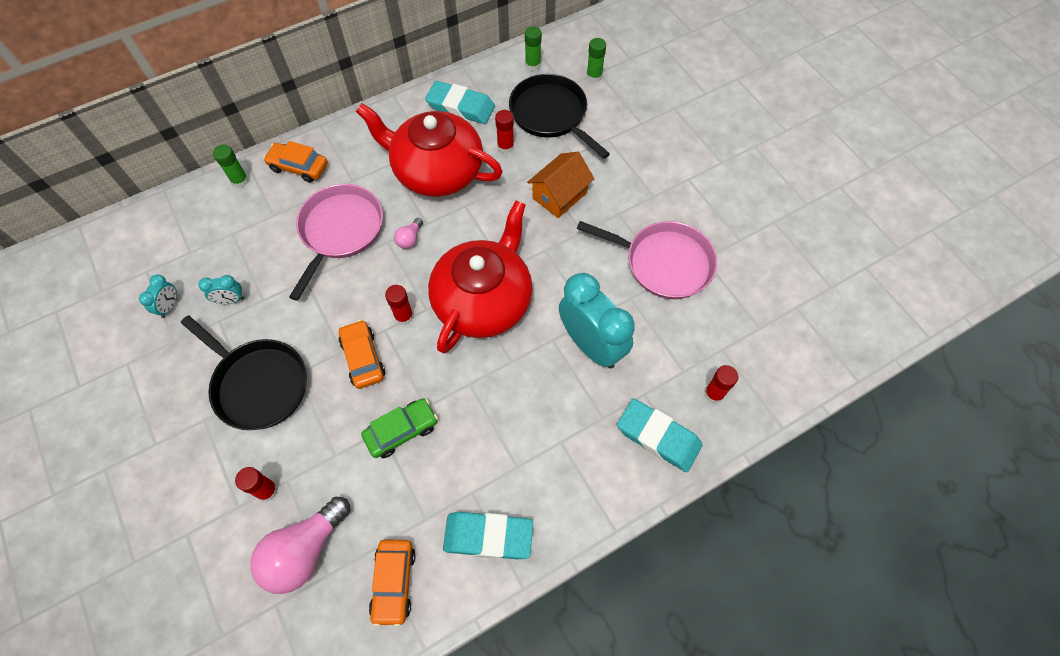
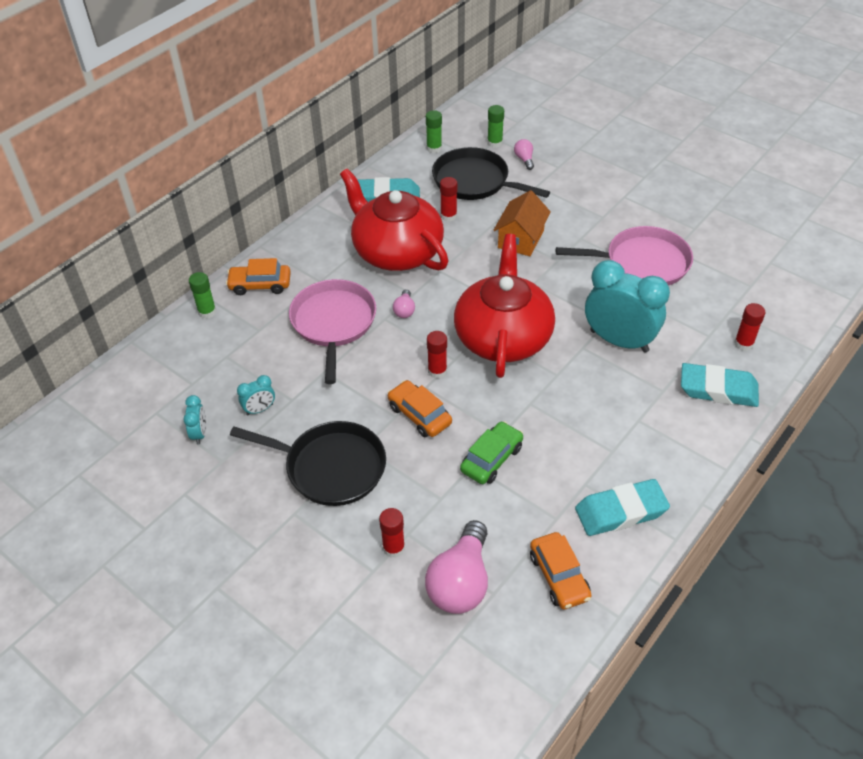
camera: 20 degrees left, 15 degrees down
(436, 171) = (396, 251): red teapot -> red teapot turned 45 degrees clockwise
(612, 104) = (524, 159): none -> pink light bulb

